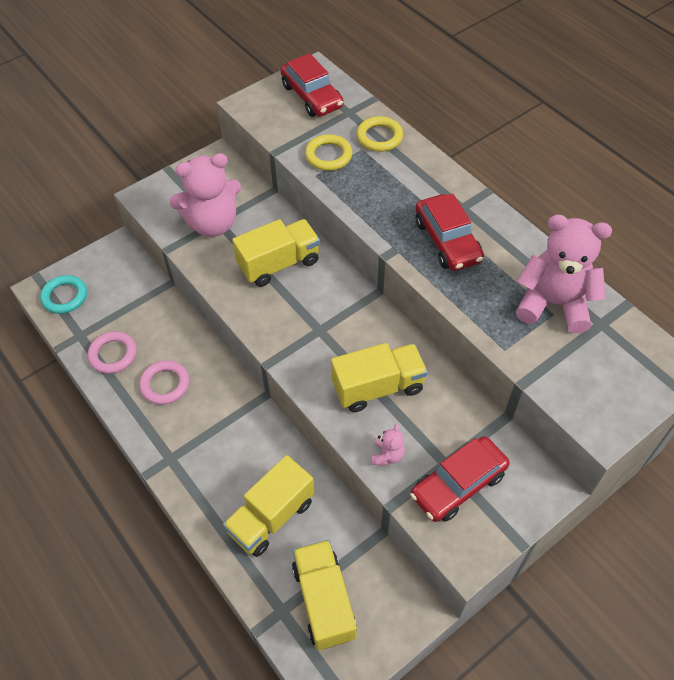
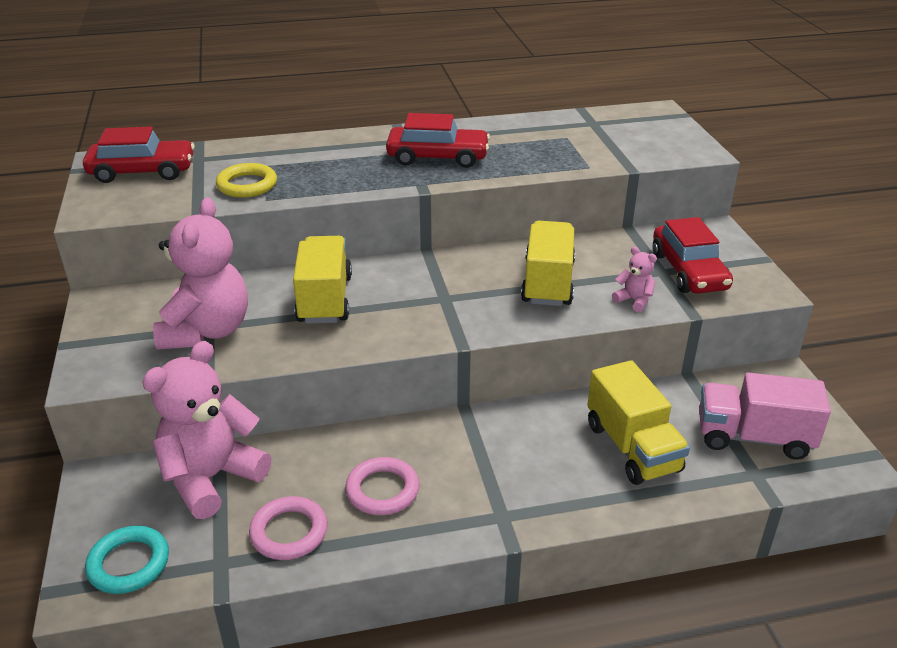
camera: 65 degrees left, 20 degrees down
(324, 601) = (753, 437): yellow truck -> pink truck
(379, 137) = (258, 153): yellow ring -> none
(553, 304) = (556, 134): pink teddy bear -> pink teddy bear (211, 478)

